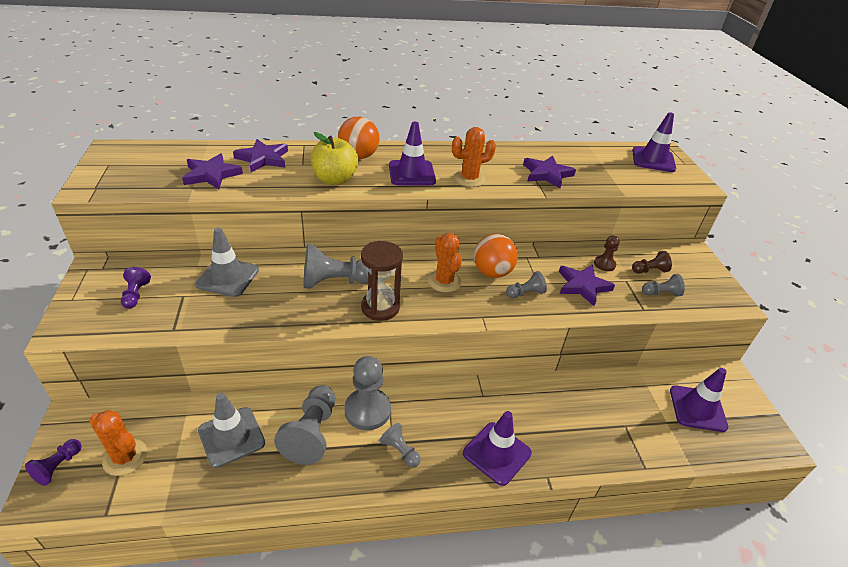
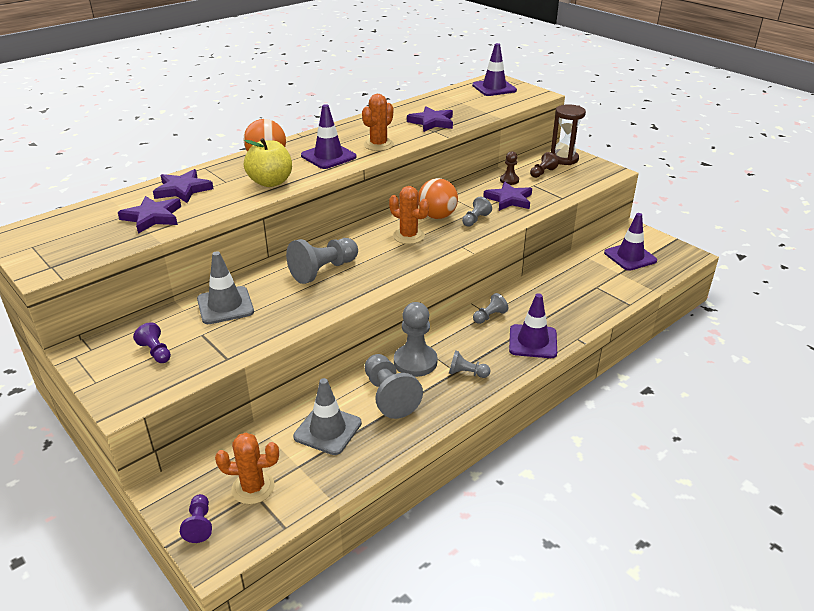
camera: 30 degrees left, 5 degrees down
(380, 307) = (380, 272): brown hourglass -> brown hourglass (564, 159)
(661, 293) = (563, 184): grey pawn -> grey pawn (489, 316)

